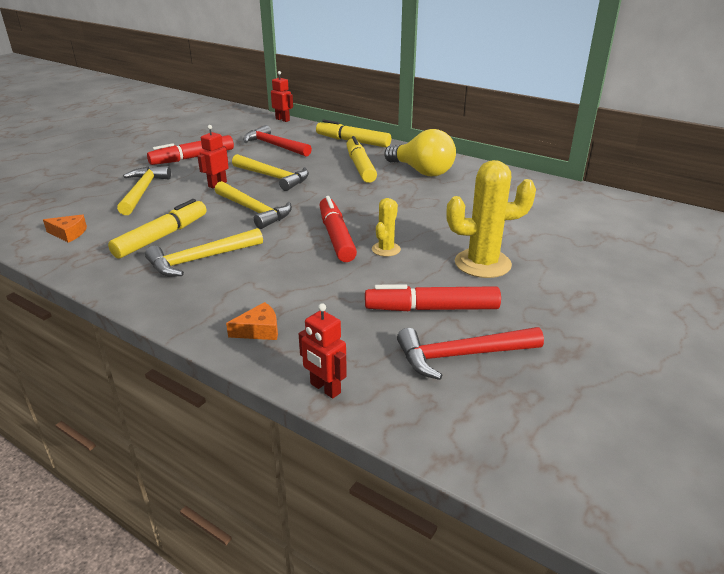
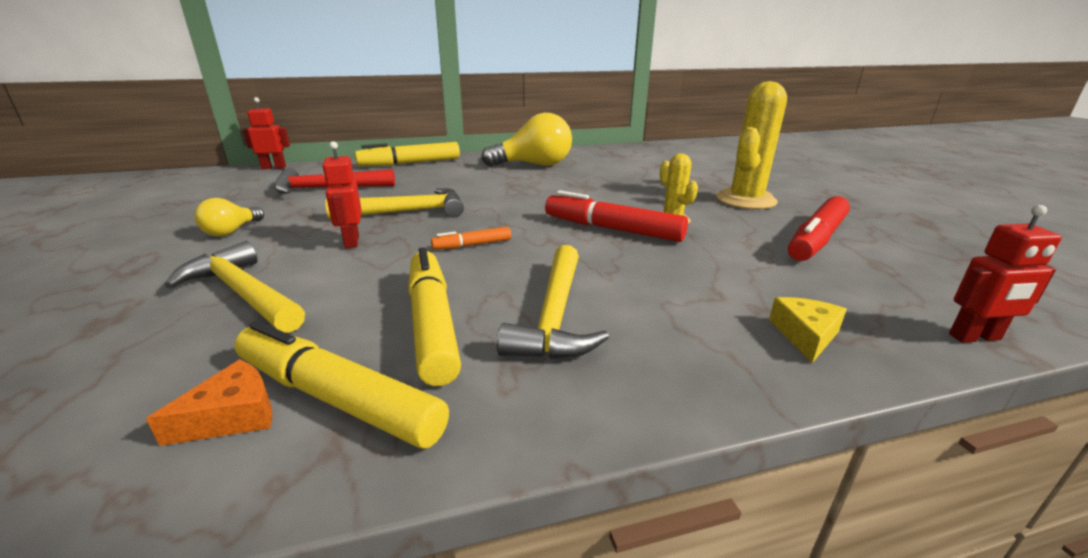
camera: 50 degrees left, 5 degrees down
(192, 157) = (231, 231): red marker -> yellow light bulb
(253, 210) = (472, 245): yellow hammer -> orange marker
(259, 330) = (805, 335): orange cheese -> yellow cheese
(360, 166) = (473, 177): yellow marker -> yellow marker (337, 398)
(462, 355) = (917, 255): red hammer -> none

